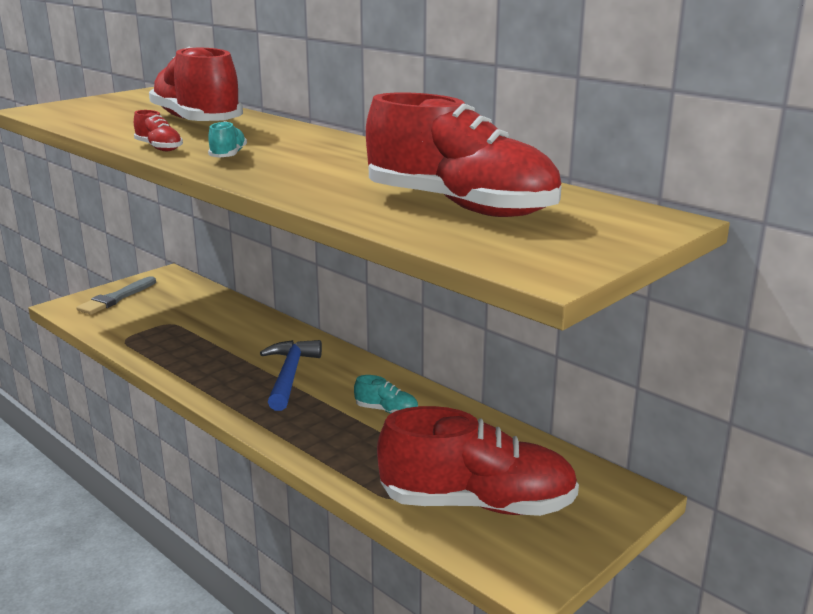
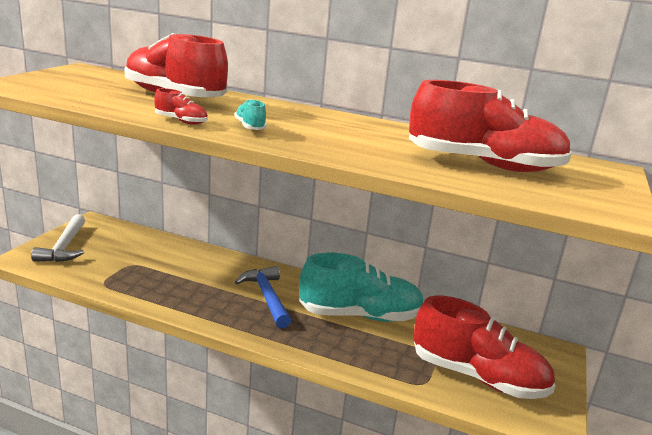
camera: 25 degrees left, 0 degrees up
(116, 298) = (64, 247): grey brush -> white hammer
(386, 410) = (360, 315): turquoise shoe -> turquoise shoe, size x2.45
(477, 504) = (477, 377): red shoe -> red shoe turned 45 degrees clockwise

